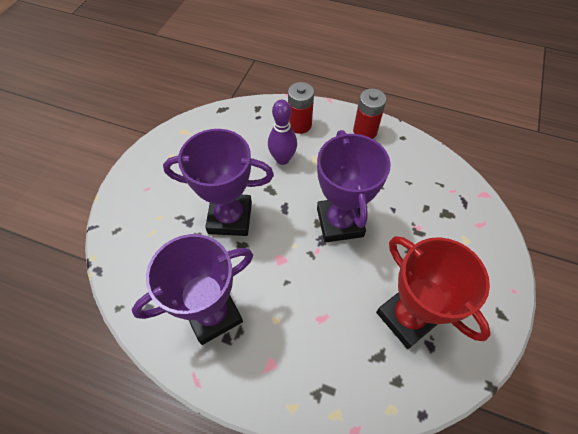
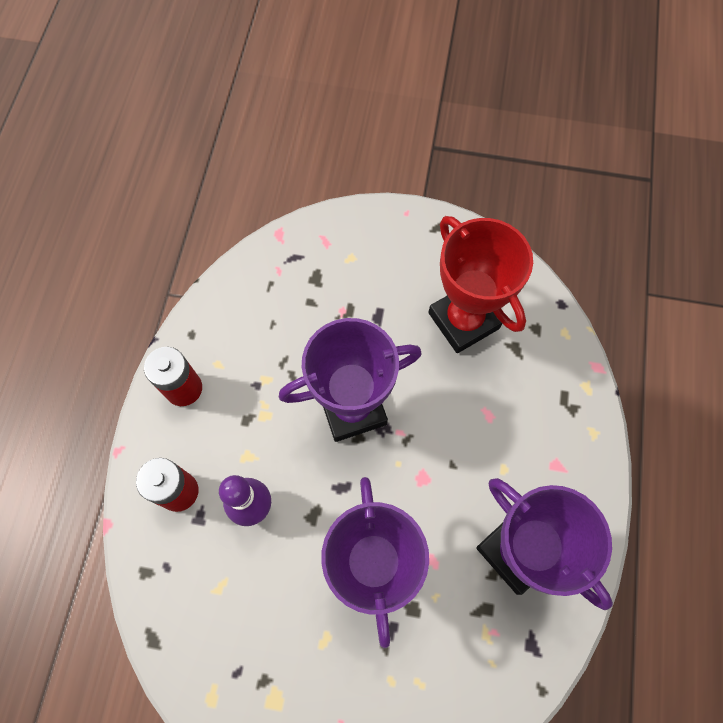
camera: 100 degrees left, 10 degrees up
(407, 317) = (463, 320): red trophy -> red trophy turned 75 degrees counterclockwise

